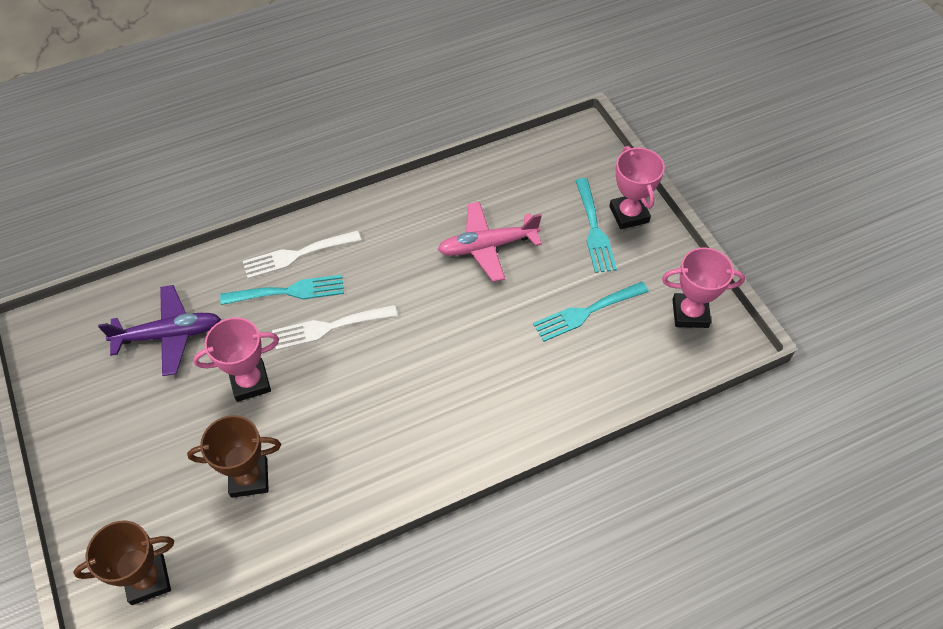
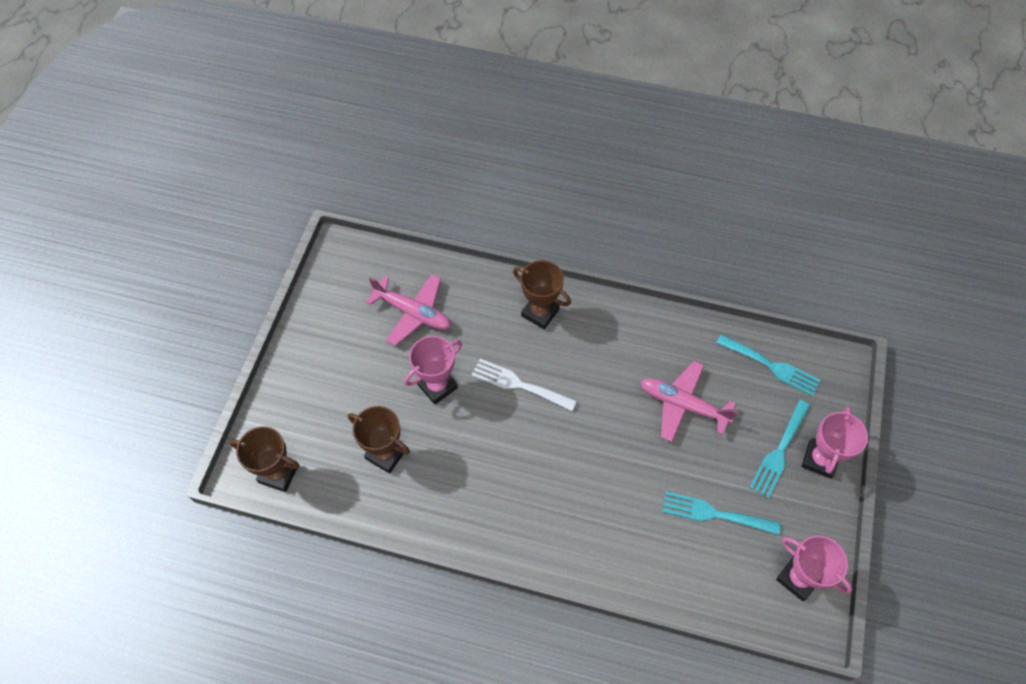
camera: 40 degrees right, 5 degrees up
(169, 335) = (413, 313): purple plane -> pink plane
(250, 382) = (437, 386): pink trophy -> pink trophy turned 60 degrees counterclockwise
(289, 291) = (513, 337): turquoise fork -> turquoise fork (771, 366)
(297, 255) = (540, 313): white fork -> brown trophy

